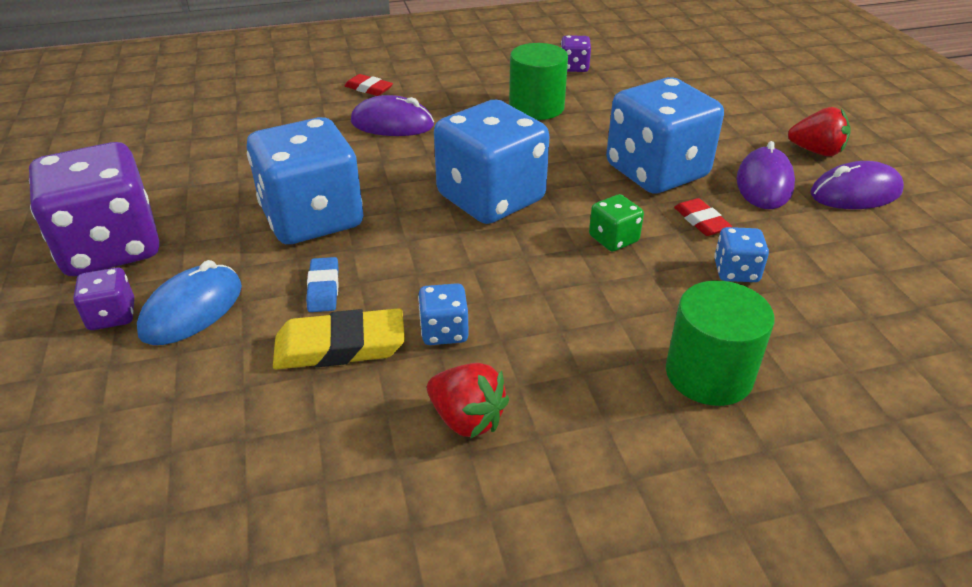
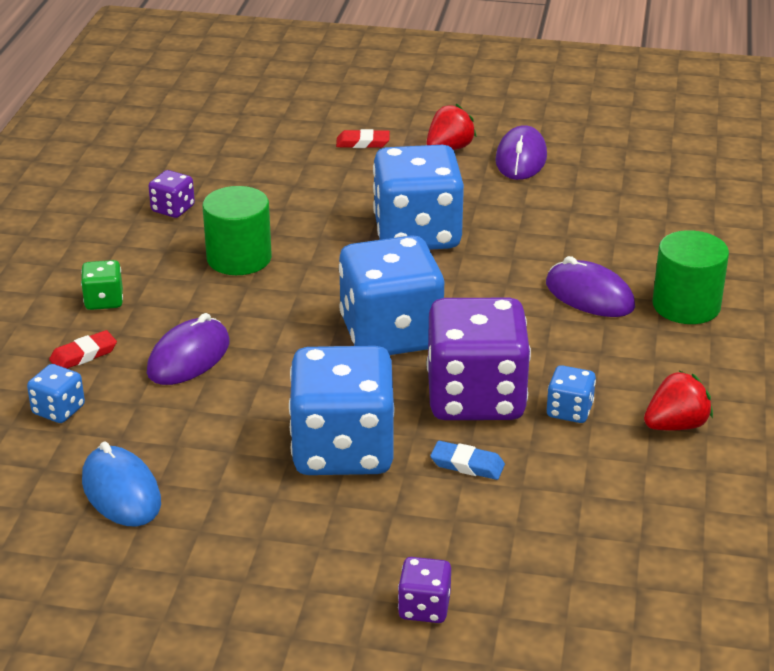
camera: 65 degrees left, 5 degrees down
(111, 248) = (295, 601): purple dice -> purple dice (475, 398)
(192, 310) = (448, 552): blue mouse -> blue mouse (121, 492)
(340, 346) = (556, 470): yellow eraser -> none
(613, 239) = (502, 290): green dice -> green dice (104, 301)
(701, 221) = (507, 240): red eraser -> red eraser (363, 143)
(736, 271) = (582, 250): blue dice -> blue dice (58, 410)
(764, 184) = (477, 191): purple mouse -> purple mouse (589, 295)

